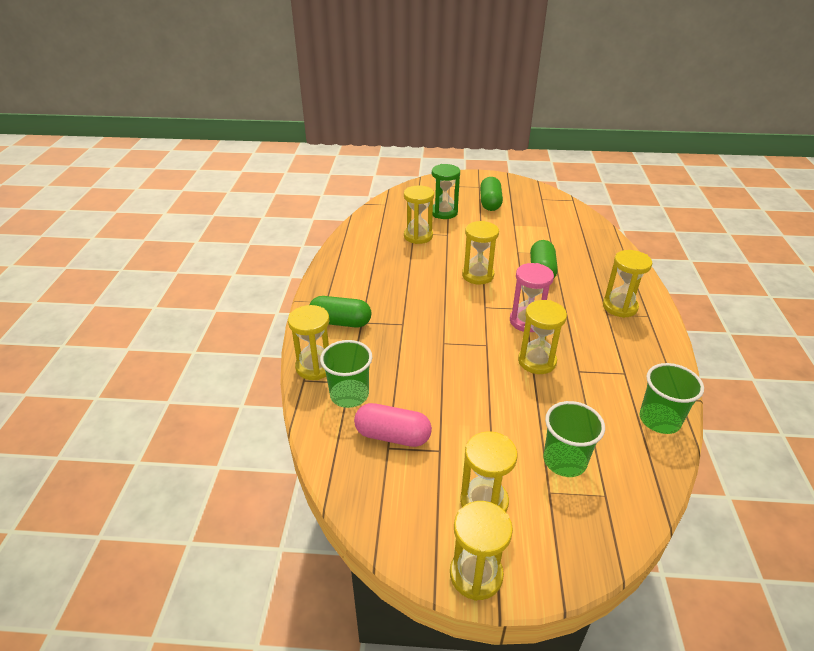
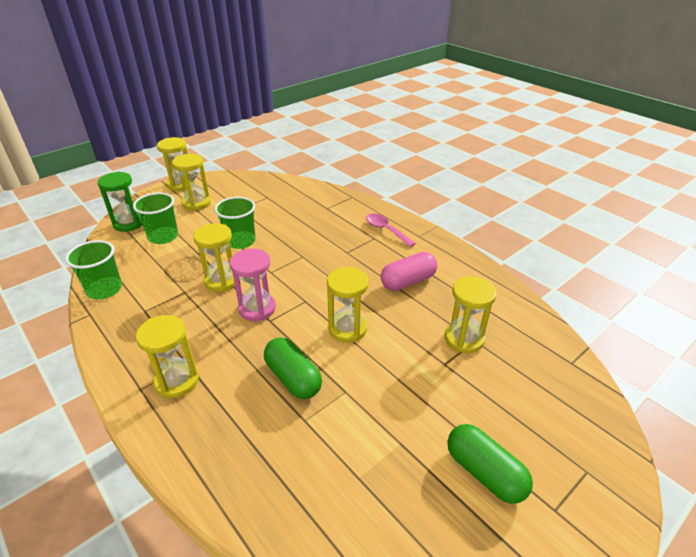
camera: 135 degrees right, 0 degrees up
(315, 367) = (357, 204): yellow hourglass -> none
(340, 322) = (386, 230): green capsule -> pink spoon
(349, 395) = (317, 203): green cup -> green cup (240, 241)
(392, 436) = (270, 201): pink capsule -> pink capsule (408, 281)
(444, 212) = (500, 399): green hourglass -> green hourglass (129, 223)

